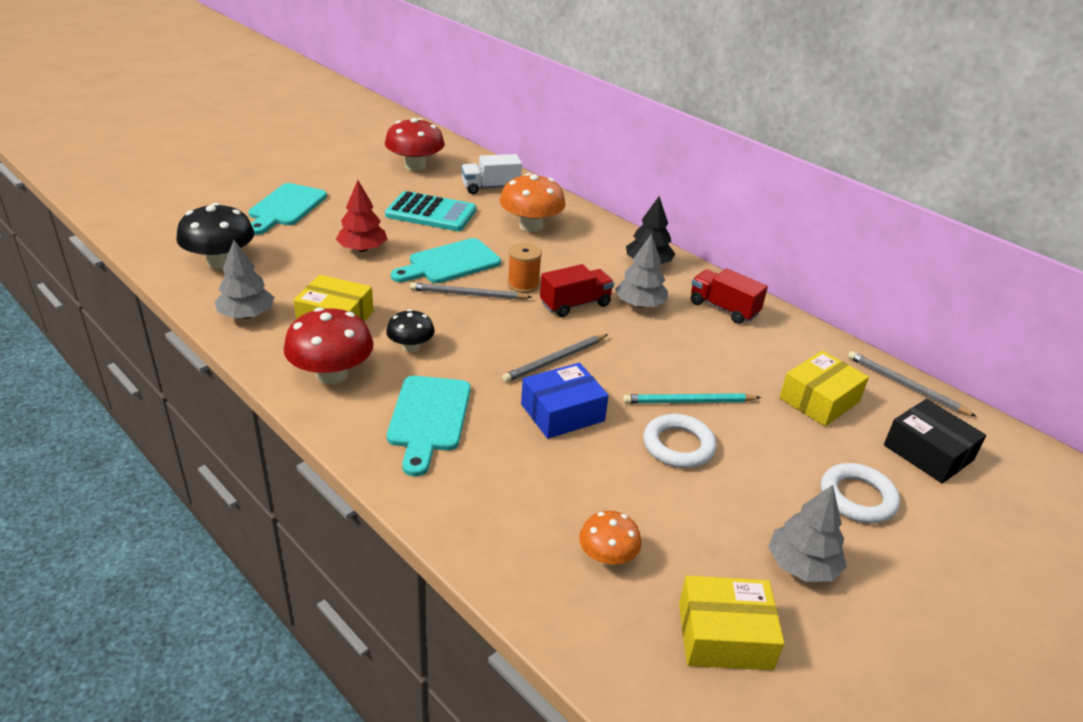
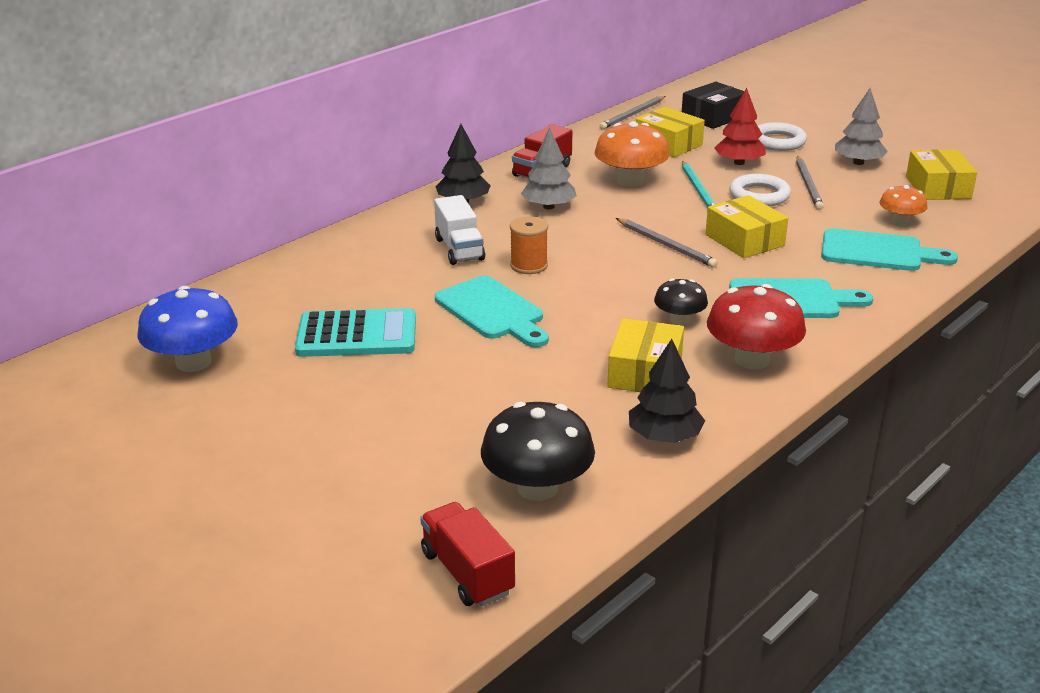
camera: 90 degrees left, 5 degrees down
(246, 315) = (664, 437): grey tree -> black tree
(285, 207) = (352, 460): turquoise cutting board -> turquoise cutting board (878, 252)
(362, 249) = (472, 375): red tree -> red tree (739, 163)
(415, 166) = (193, 362): red mushroom -> blue mushroom
(431, 213) = (357, 335): turquoise calculator -> turquoise calculator turned 75 degrees clockwise
(468, 294) = (561, 295): grey pencil -> grey pencil (808, 185)
(490, 188) = (273, 297): white truck -> white truck (459, 249)
(531, 226) = (385, 266): orange mushroom -> orange mushroom (630, 181)
(562, 412) = (744, 240): blue box -> yellow box
(575, 304) = (560, 237): red truck -> red truck (467, 573)

